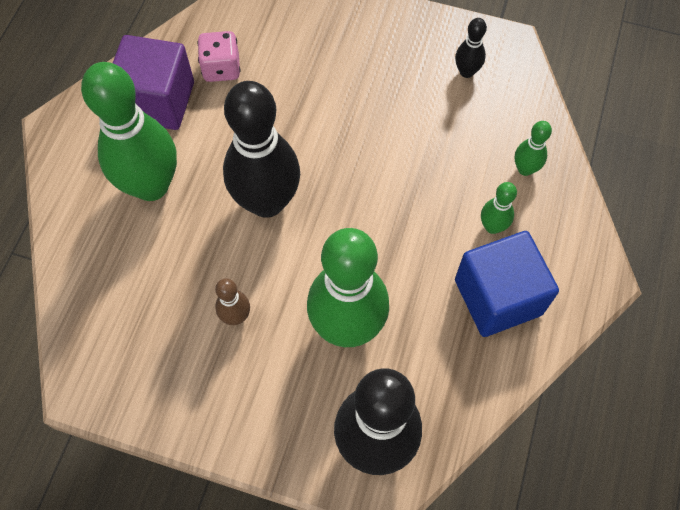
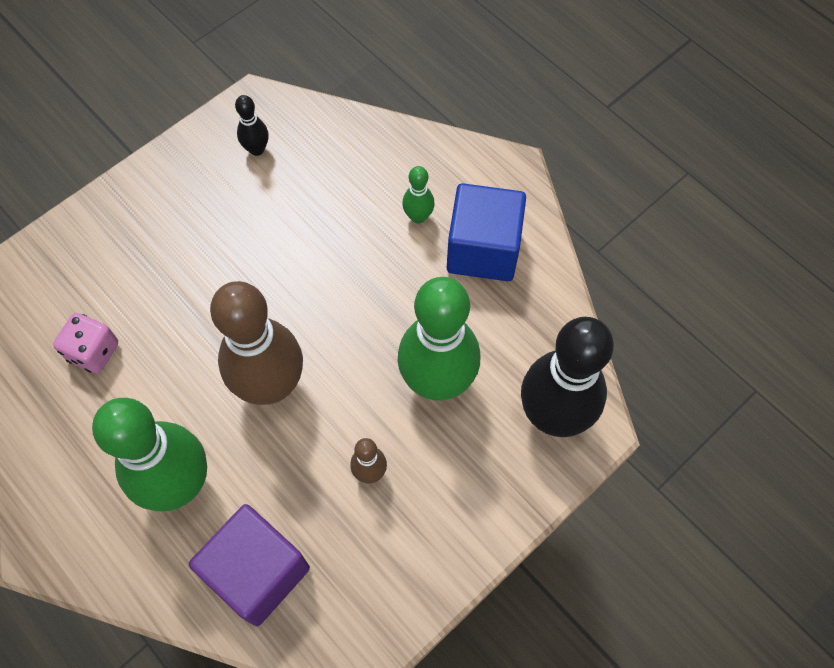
camera: 60 degrees left, 0 degrees up
(158, 101) = (86, 431): purple cube -> purple cube (257, 572)
(267, 202) = (271, 385): black bowling pin -> brown bowling pin
(525, 169) = (382, 161): green bowling pin -> none

